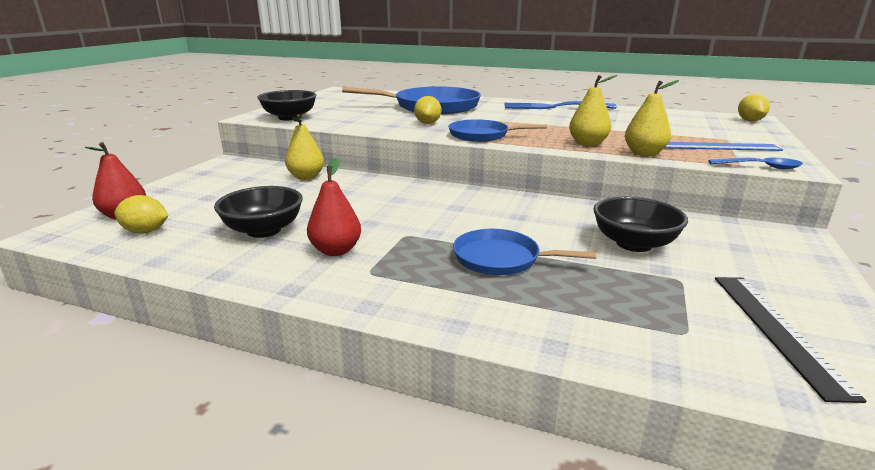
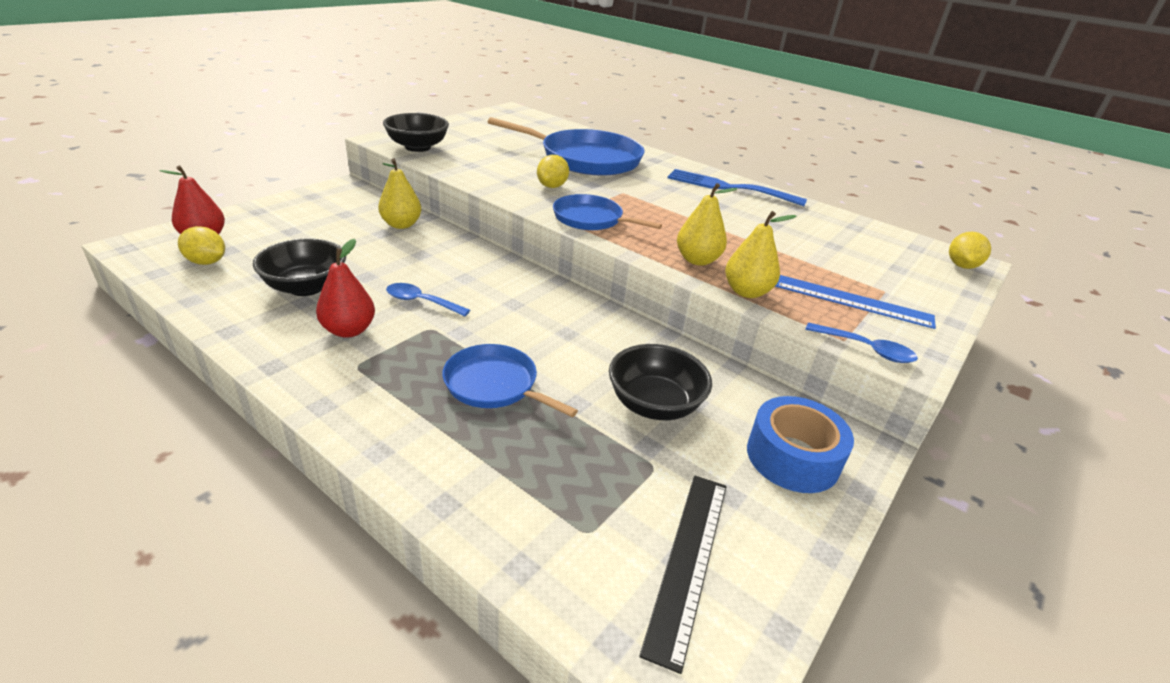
camera: 15 degrees right, 10 degrees up
(379, 220) = (421, 302): none -> blue spoon
(762, 251) = (792, 457): none -> blue tape

